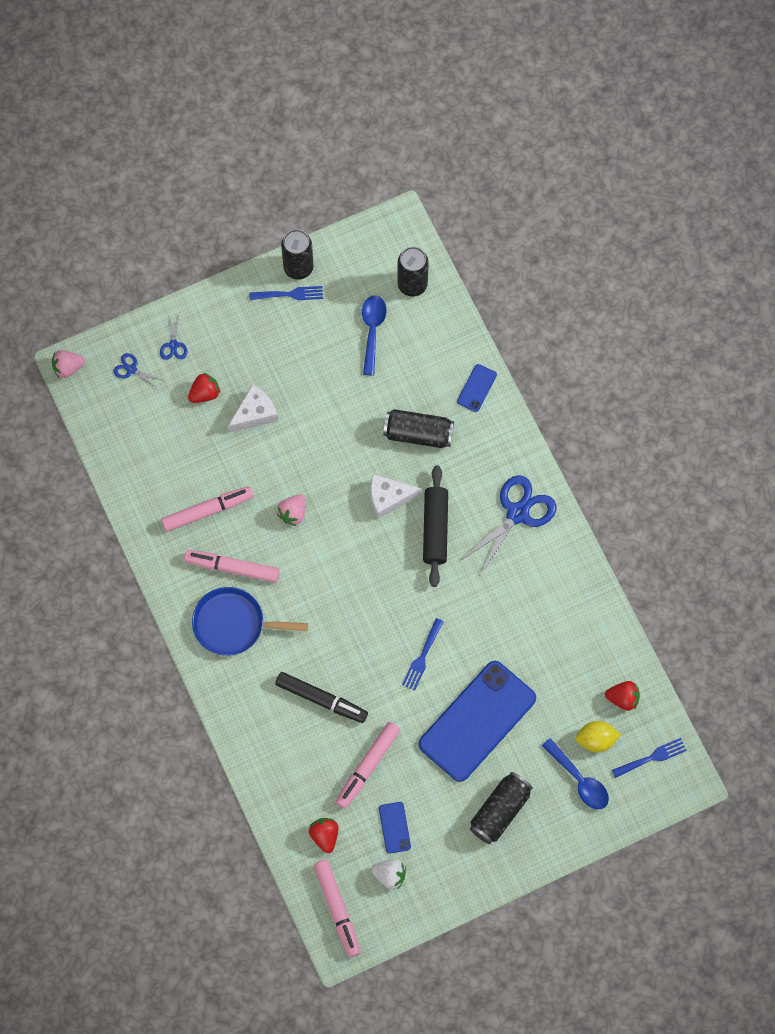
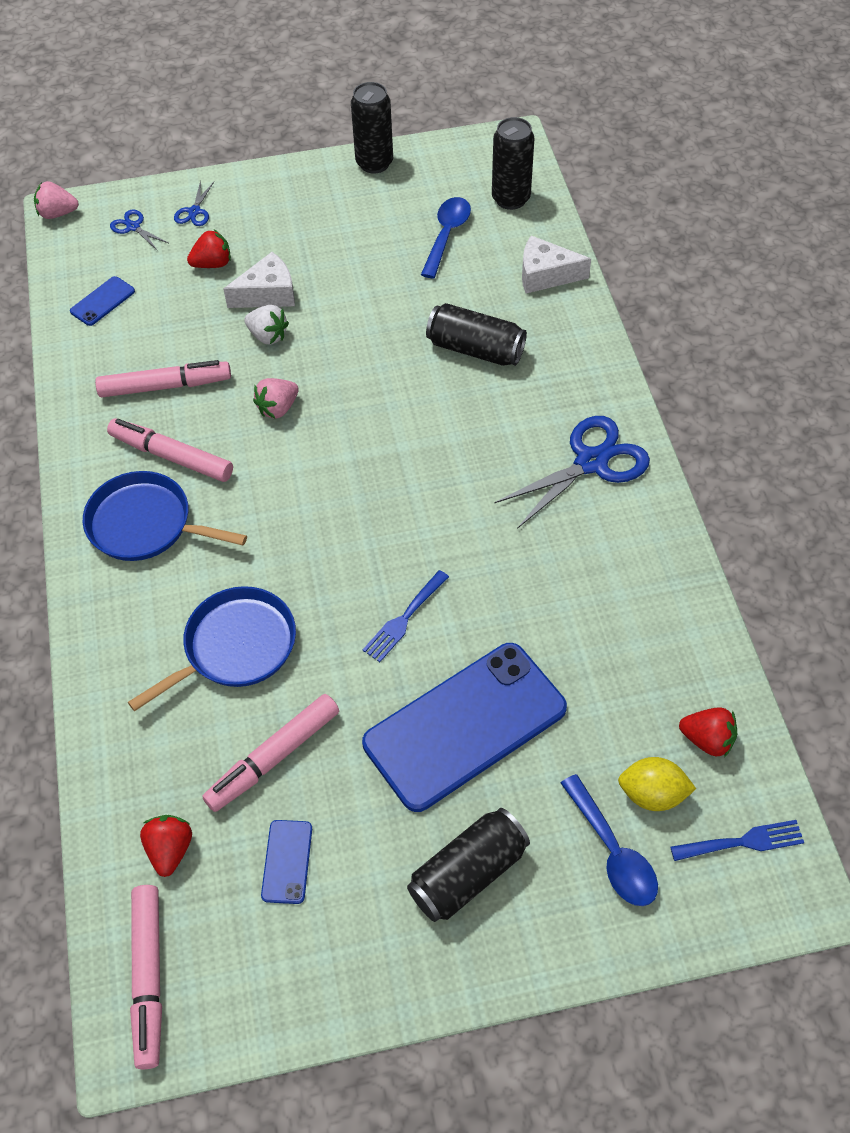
camera: 15 degrees right, 15 degrees down
(290, 294) = (355, 186): blue fork -> none
(321, 699) = (235, 646): black marker -> blue pan
(389, 498) = (414, 413): white cheese -> white cheese (545, 275)
(389, 875) = (254, 939): white strawberry -> white strawberry (268, 336)
(435, 529) = (468, 460): black rolling pin -> none
(477, 388) = (567, 313): blue phone -> blue phone (103, 301)

